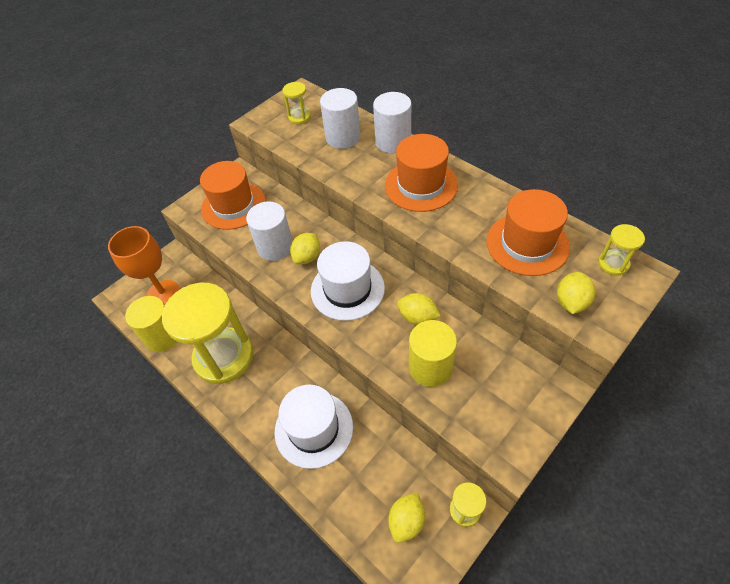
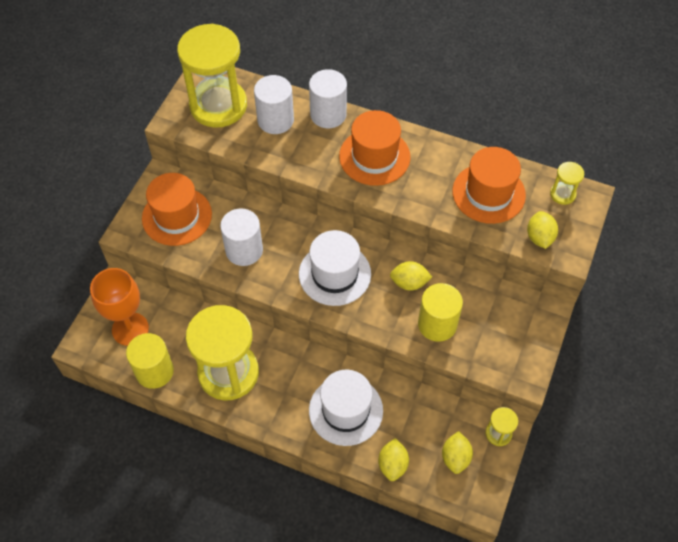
camera: 25 degrees left, 5 degrees up
(299, 117) = (218, 105): yellow hourglass -> yellow hourglass, size x2.38
(307, 257) = (281, 252): yellow lemon -> yellow lemon (392, 464)

